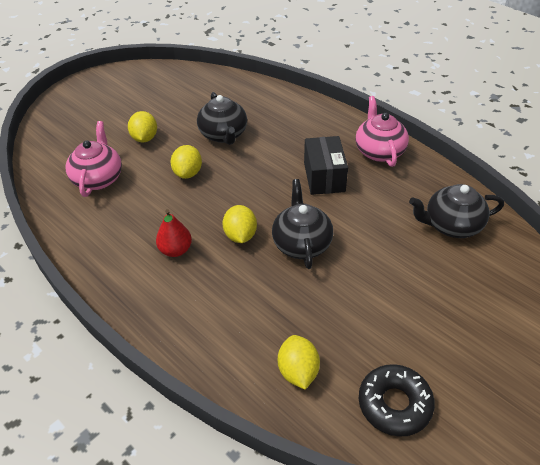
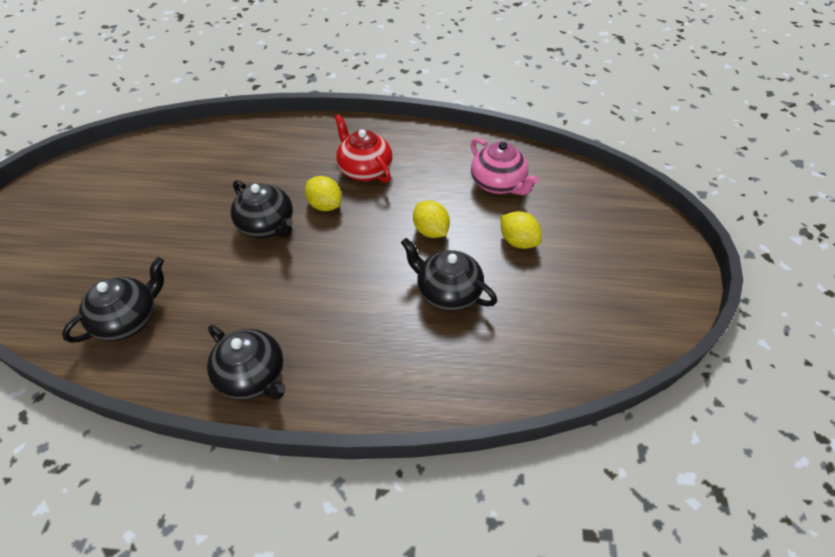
camera: 140 degrees right, 5 degrees up
(175, 250) = (364, 169): red pear -> red teapot
(298, 371) = (210, 150): yellow lemon -> none
(324, 177) = (294, 303): black box -> none
(379, 151) = (252, 376): pink teapot -> black teapot
(394, 404) = (135, 164): black donut -> none

